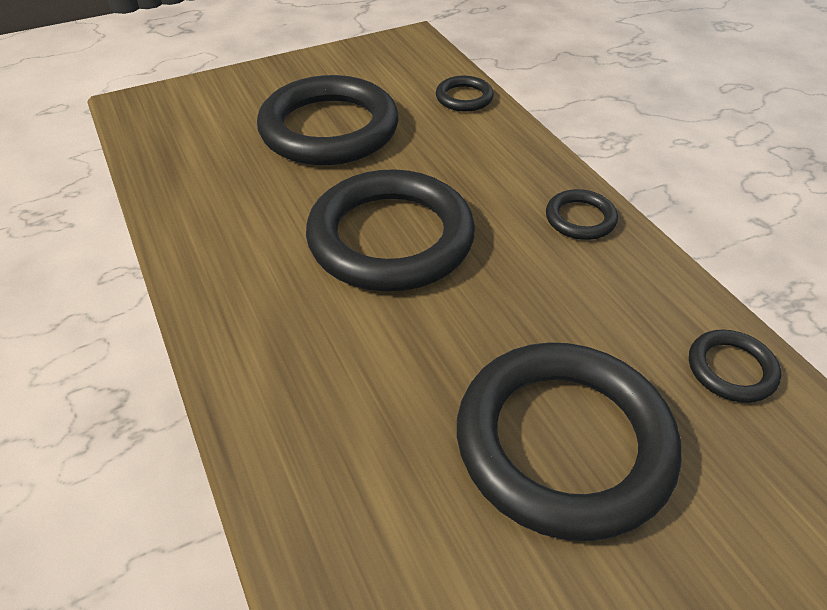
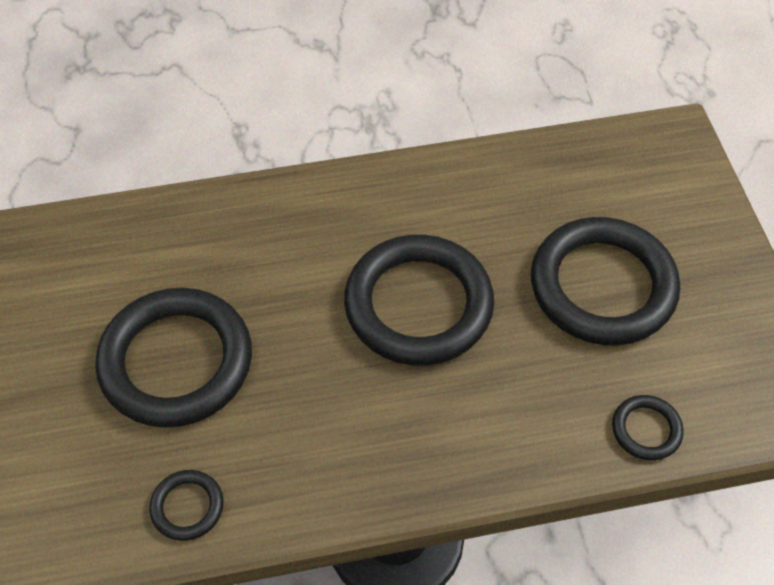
camera: 105 degrees right, 10 degrees up
(580, 219) = (400, 468): black ring -> none

